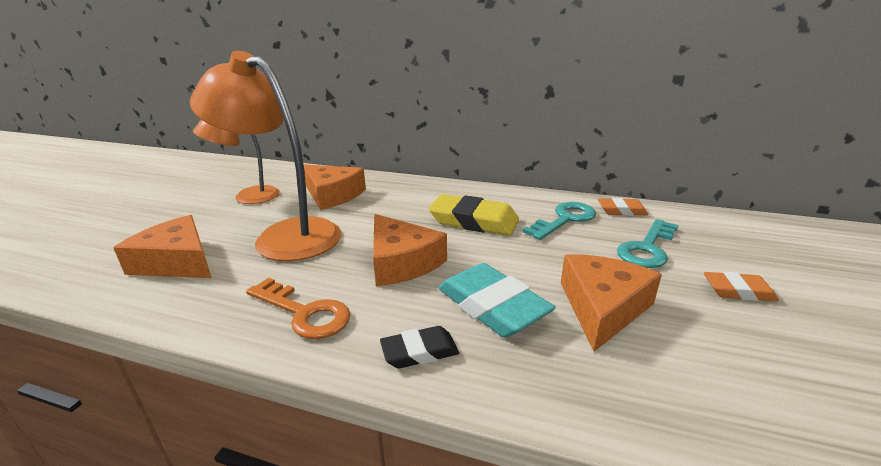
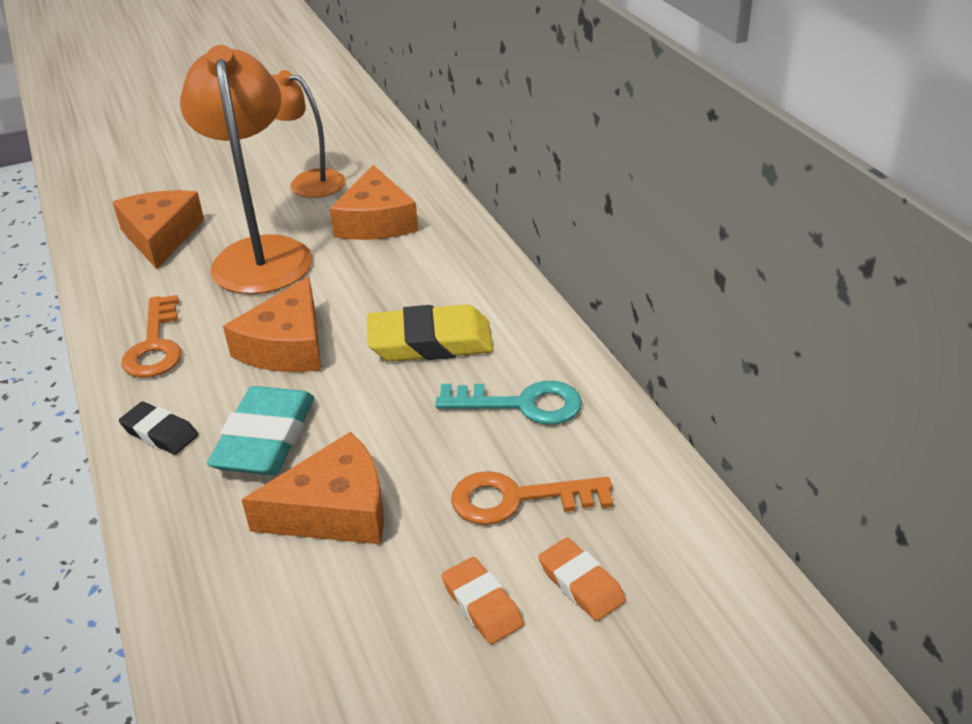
camera: 50 degrees right, 10 degrees up
(474, 221) = (430, 342): yellow eraser -> yellow eraser turned 75 degrees counterclockwise
(621, 210) = (614, 440): orange eraser -> orange eraser (581, 584)
(647, 248) = (518, 499): turquoise key -> orange key

